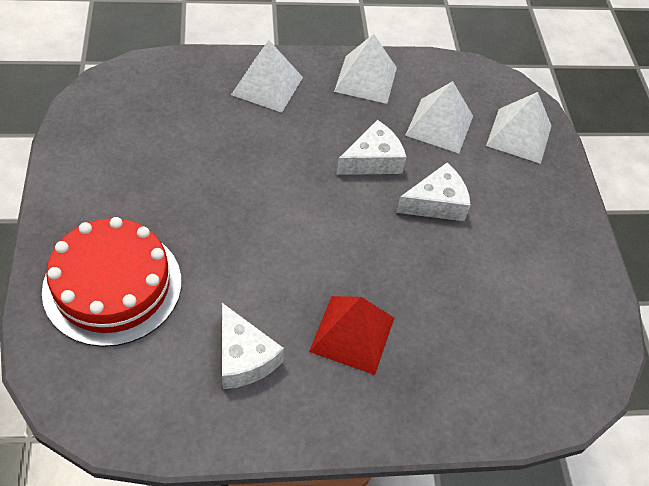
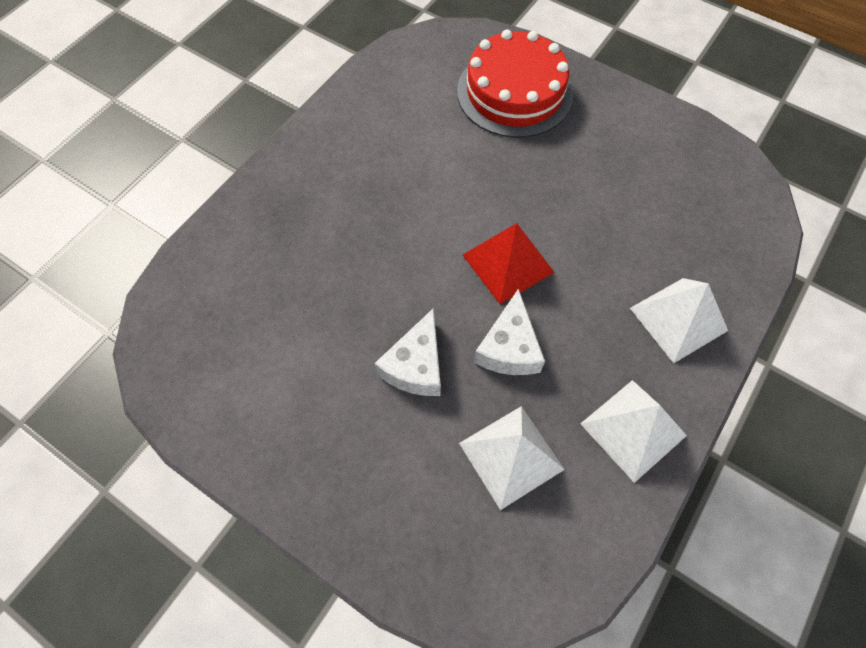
camera: 135 degrees right, 10 degrees up
(244, 357) = (392, 132): white cheese -> none
(352, 334) = (350, 206): red pyramid -> red pyramid (508, 263)
(519, 135) = (435, 540): white pyramid -> none

